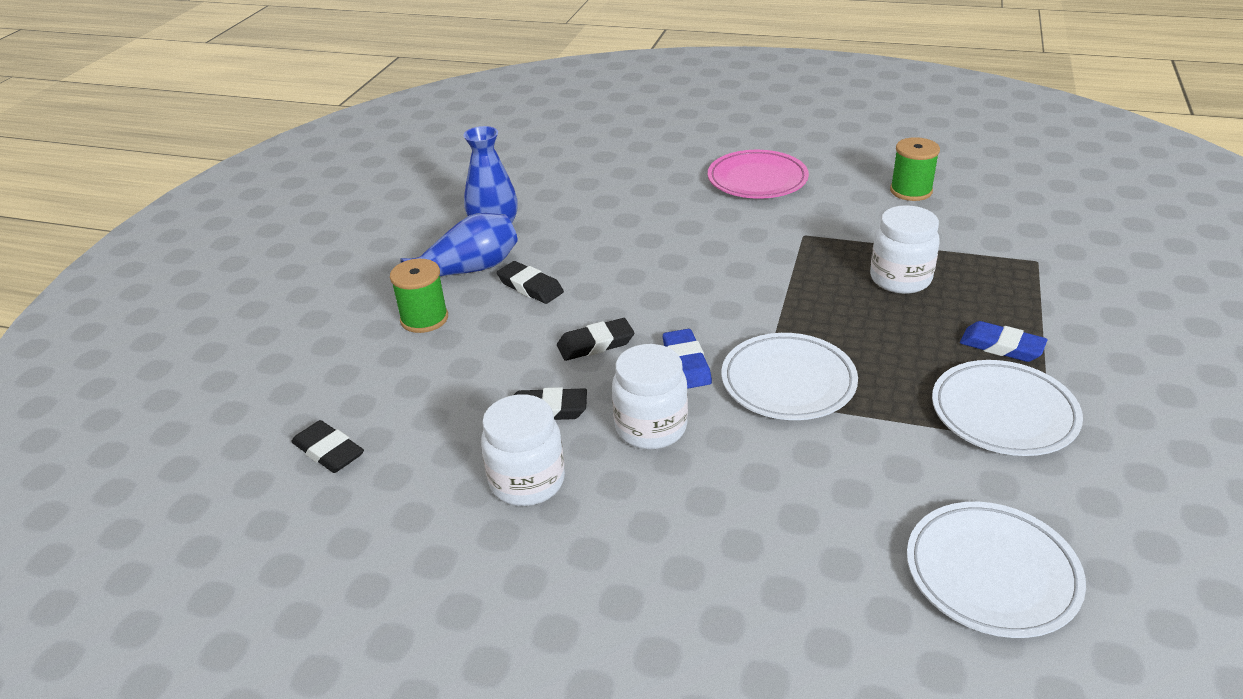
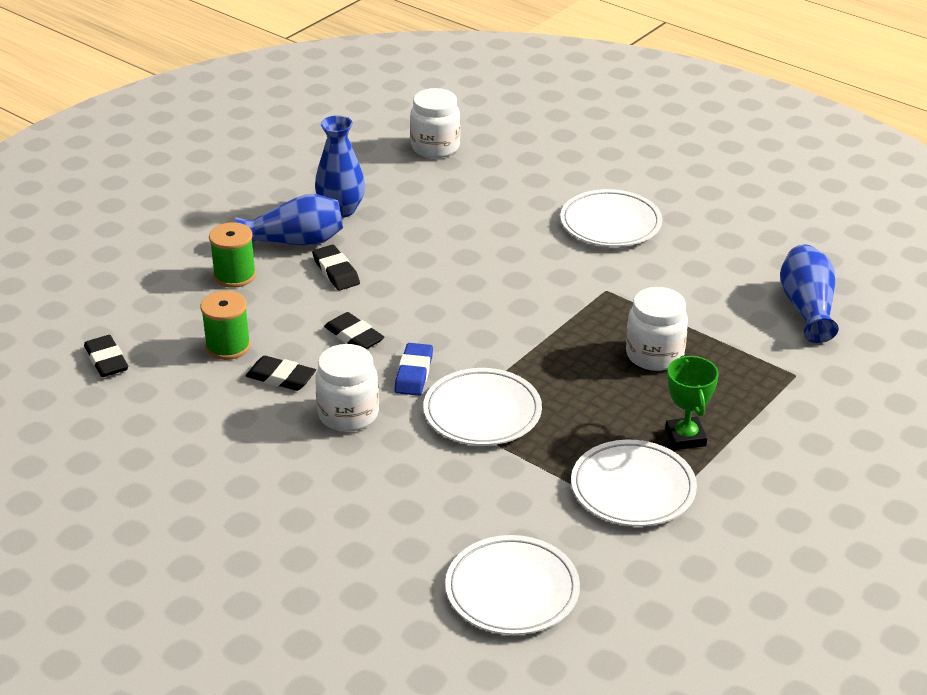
camera: 20 degrees right, 0 degrees up
(527, 481) = (231, 425): white jar -> white jar (435, 147)
(595, 344) = (354, 336): black eraser -> black eraser turned 45 degrees clockwise
(757, 180) = (610, 223): pink plate -> white plate
(911, 191) = (745, 275): green spool -> green spool (228, 346)
(988, 204) = (807, 308): none -> blue vase
(1001, 346) = (685, 437): blue eraser -> green trophy

